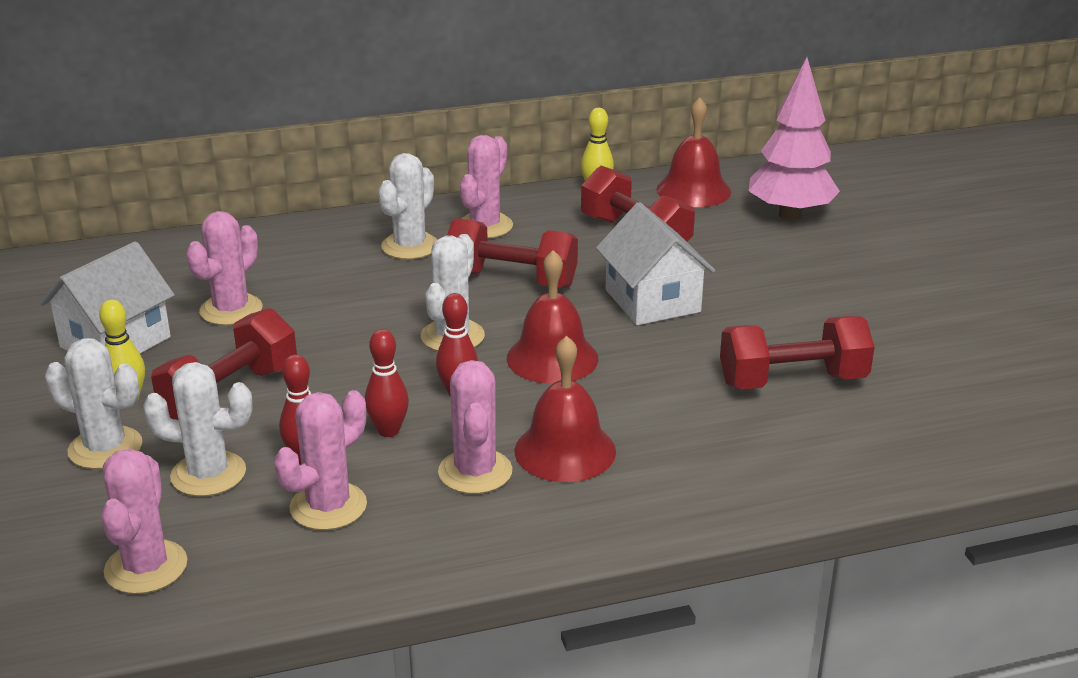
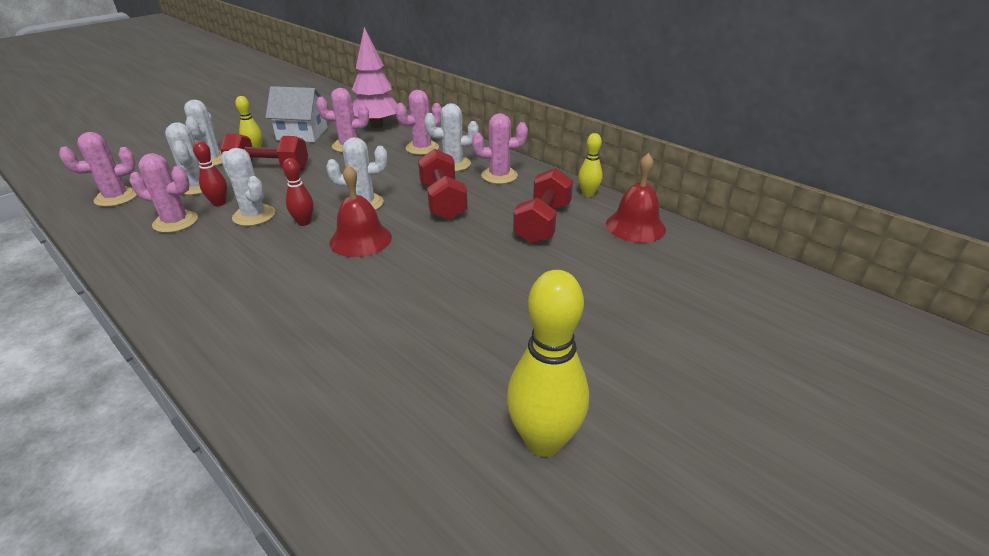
camera: 60 degrees right, 5 degrees up
(388, 431) = (254, 216): red bowling pin -> white cactus
(475, 472) = (221, 252): pink cactus -> pink cactus (422, 148)
(565, 450) = (255, 273): red bell -> none
(652, 301) = (460, 253): white house -> none
(789, 215) = (651, 275): pink tree -> pink tree (377, 125)
(792, 381) = (393, 342): red dumbbell -> none
(983, 340) = (544, 441): none -> yellow bowling pin

